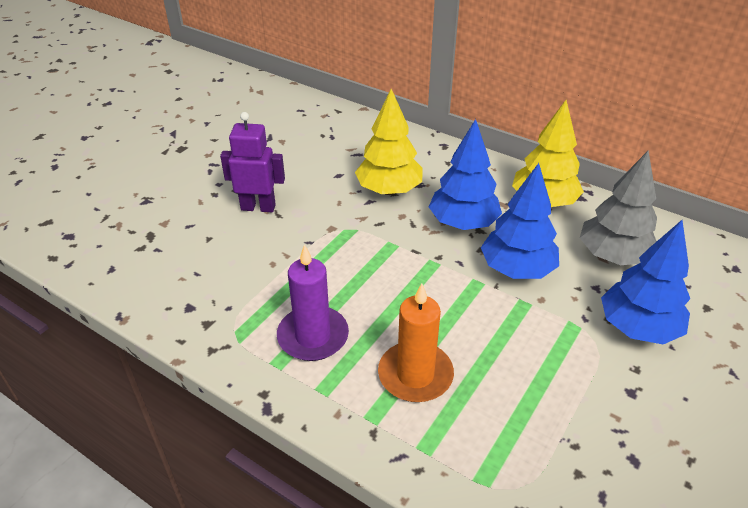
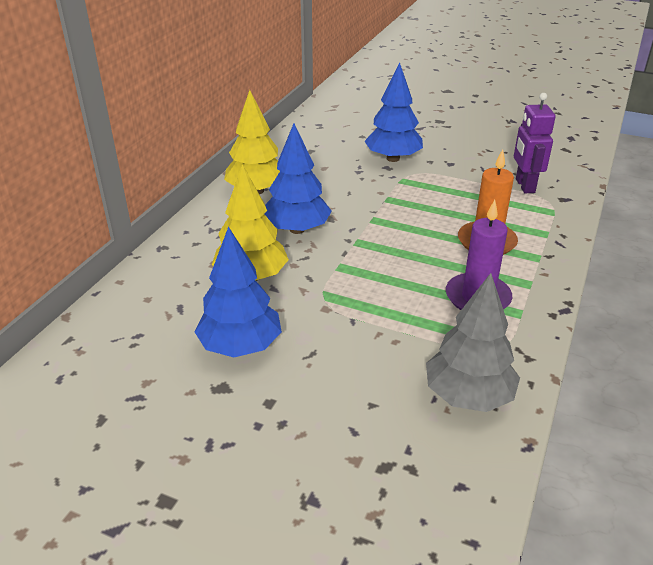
camera: 100 degrees left, 5 degrees down
(258, 207) = (302, 373): purple robot -> purple robot (524, 186)
(517, 269) = (351, 202): blue tree -> blue tree (240, 346)
(613, 256) = (321, 164): grey tree -> grey tree (468, 396)

